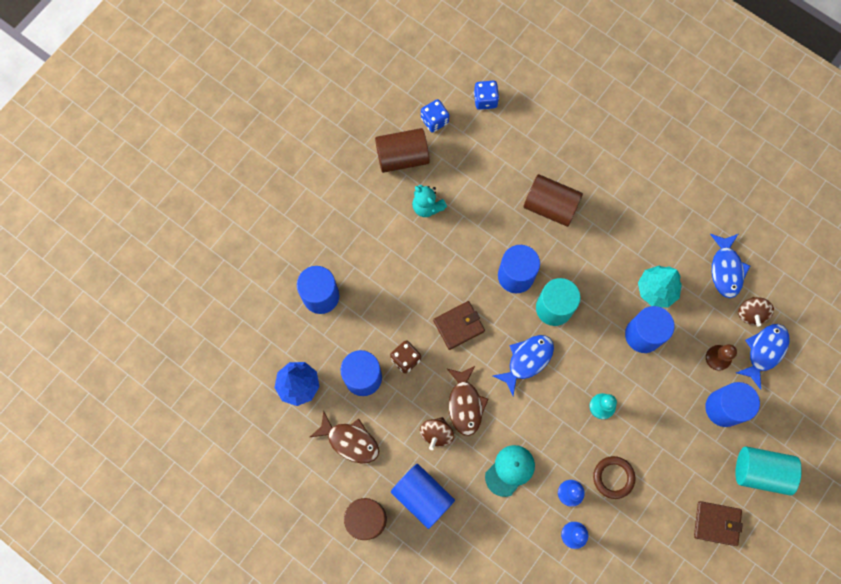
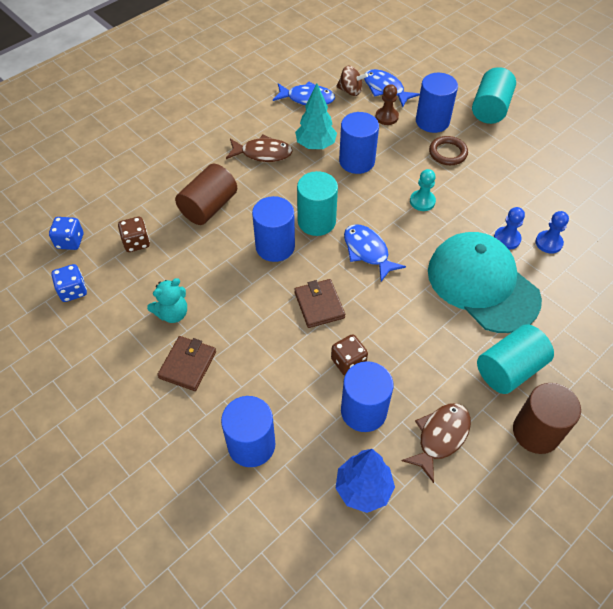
camera: 80 degrees left, 20 degrees down
(402, 157) = (104, 329): brown cylinder -> none
(422, 496) = (509, 369): blue cylinder -> turquoise cylinder
(436, 434) = (438, 345): brown spinning top -> none
(465, 404) = (408, 312): brown fish -> brown fish (263, 153)
(495, 155) = (136, 242): none -> brown dice
(510, 470) = (482, 284): turquoise cap -> turquoise cap, size x2.06
(613, 477) = (492, 204): brown ring -> brown ring (447, 153)
(716, 523) = (535, 143): brown wallet -> brown wallet (187, 365)

